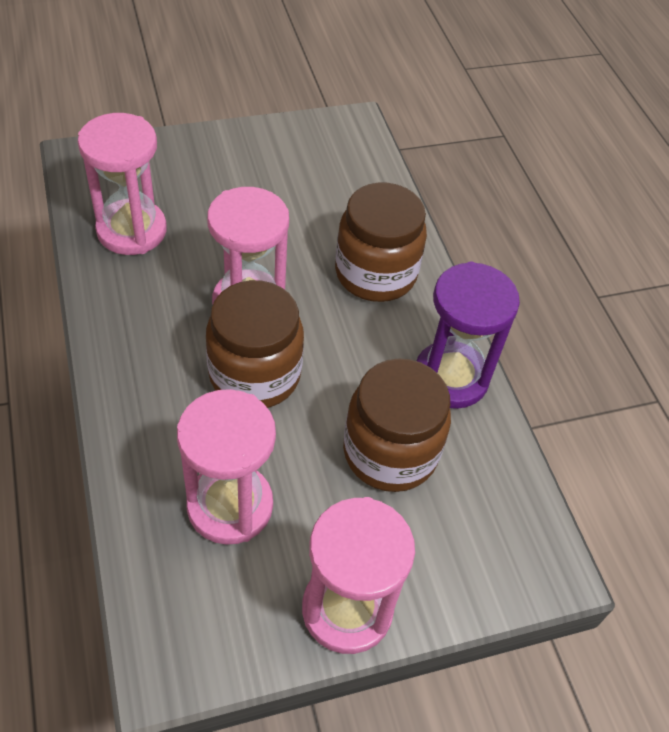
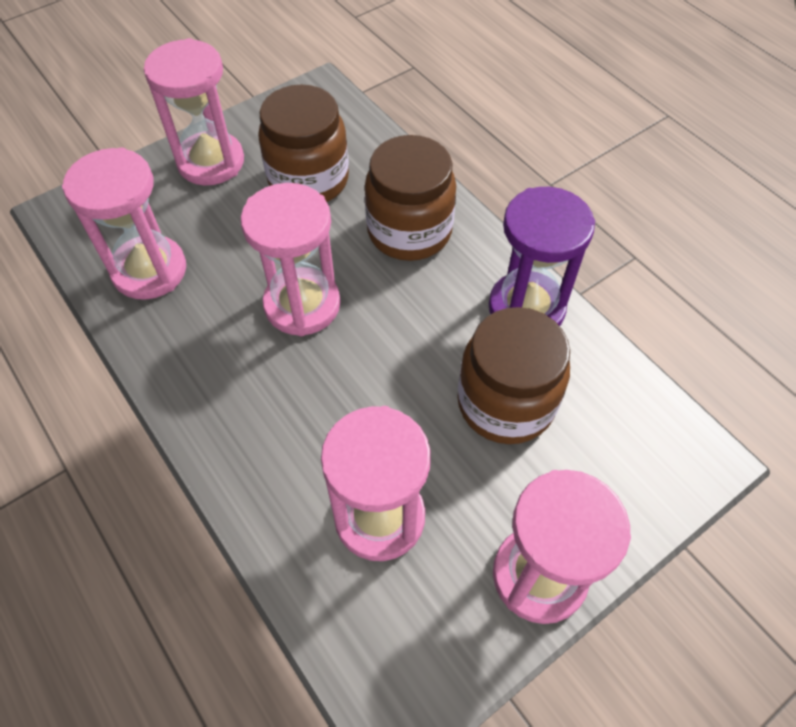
camera: 15 degrees left, 5 degrees up
(227, 156) = (211, 162): none -> pink hourglass
(255, 375) = (341, 374): brown jar -> brown jar (308, 180)

